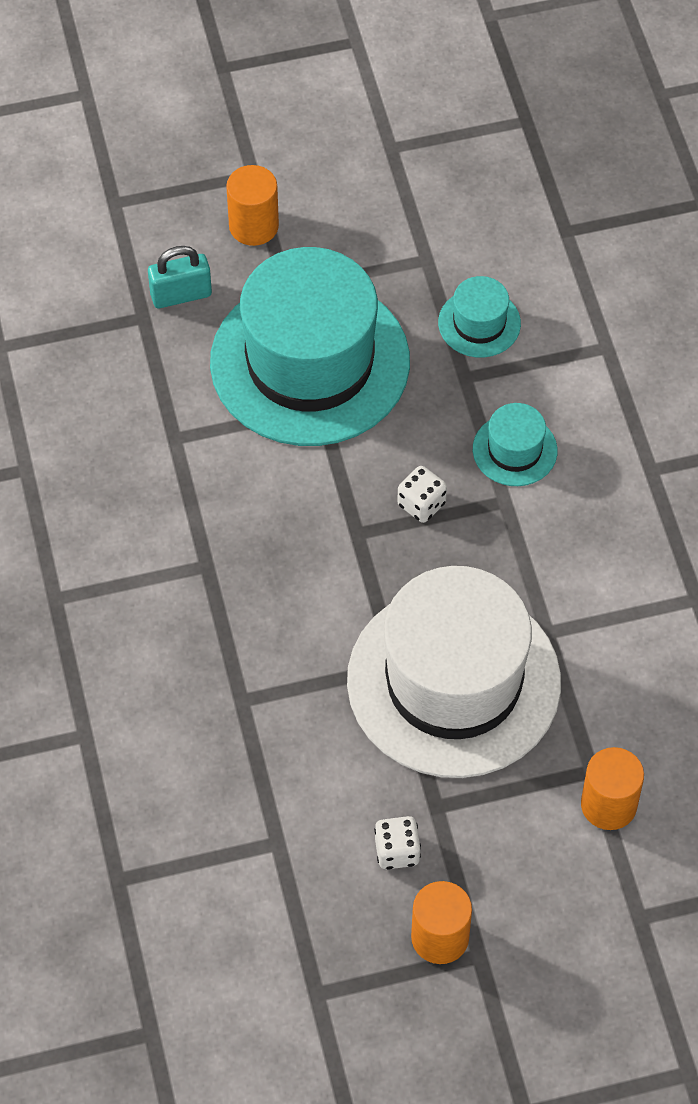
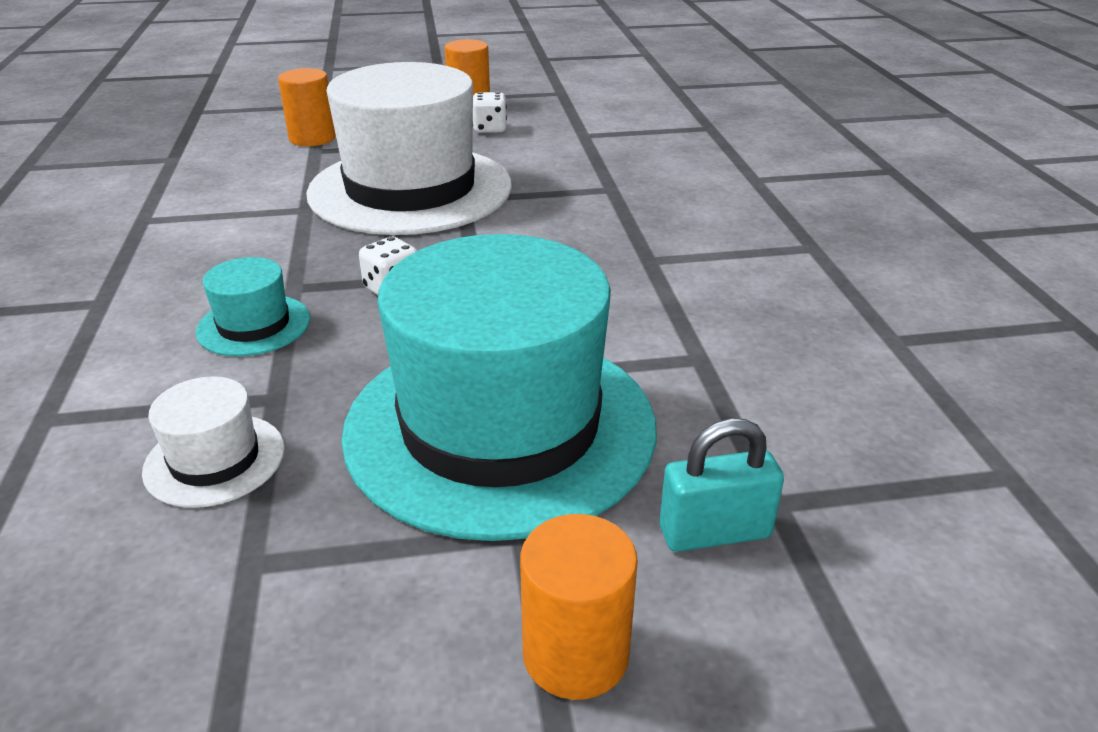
camera: 175 degrees left, 25 degrees down
(479, 323) = (215, 460): turquoise hat -> white hat

